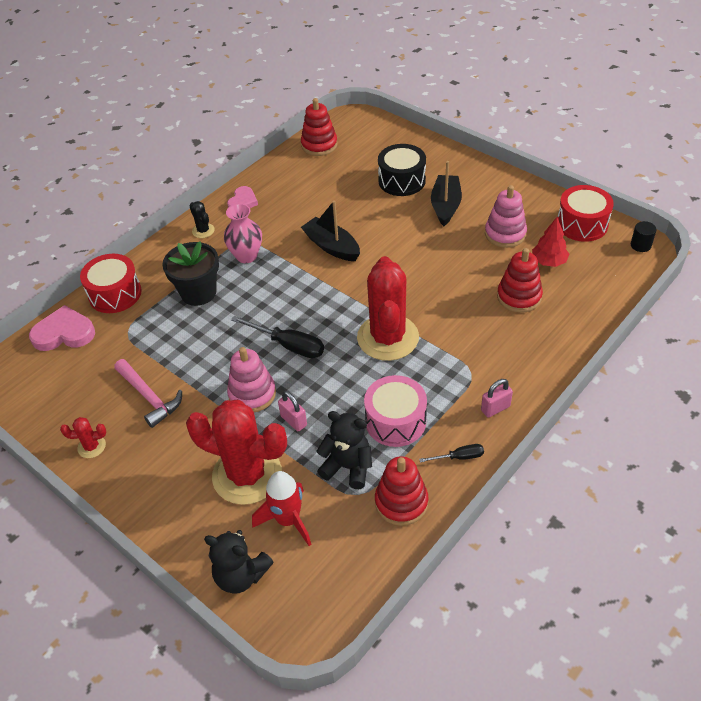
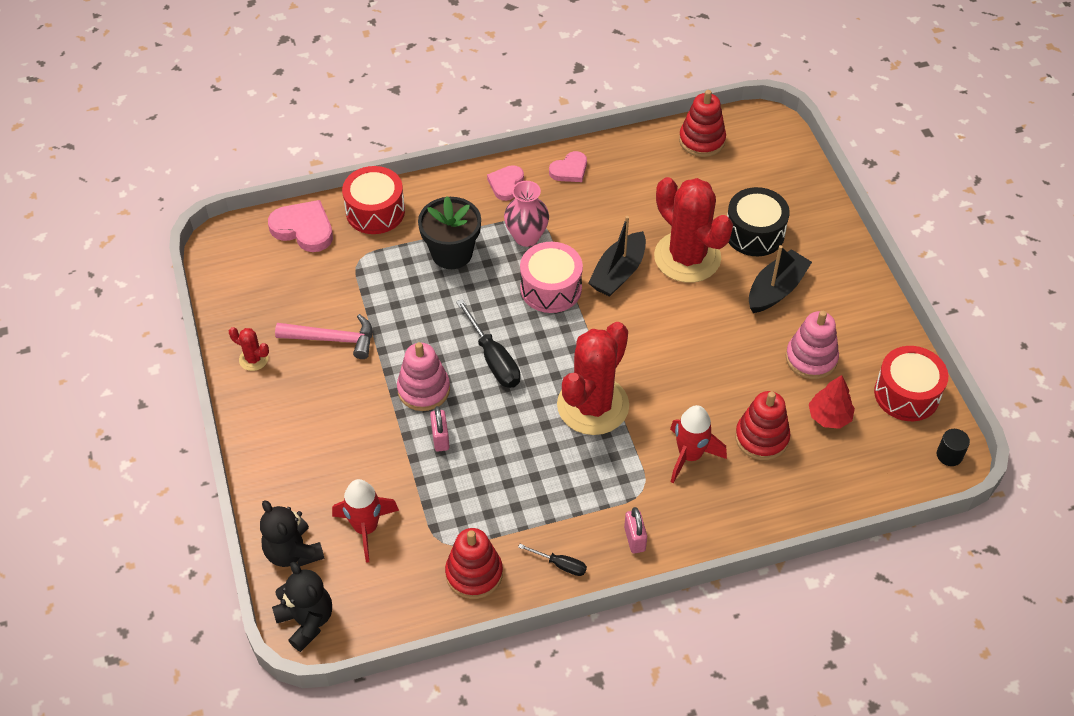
camera: 30 degrees right, 5 degrees up
(149, 397) = (333, 339): pink hammer -> pink hammer turned 75 degrees counterclockwise
(203, 231) = (506, 184): black cactus -> pink heart
(247, 475) = (362, 465): red cactus -> red cactus (687, 257)
(332, 246) = (618, 273): black boat -> black boat turned 135 degrees counterclockwise
(348, 467) = (454, 512): black teddy bear -> black teddy bear (306, 621)
(395, 421) = (531, 494): pink drum -> pink drum (551, 288)
(483, 333) = (690, 456): none -> red rocket
(495, 408) = (634, 539): pink padlock -> pink padlock turned 75 degrees clockwise

